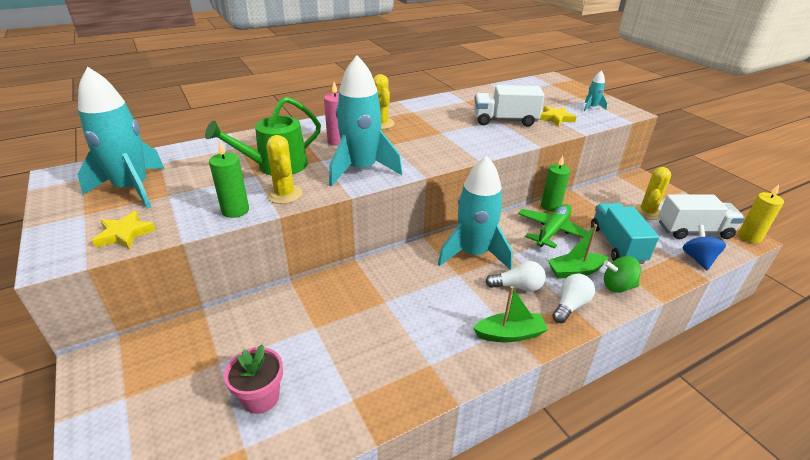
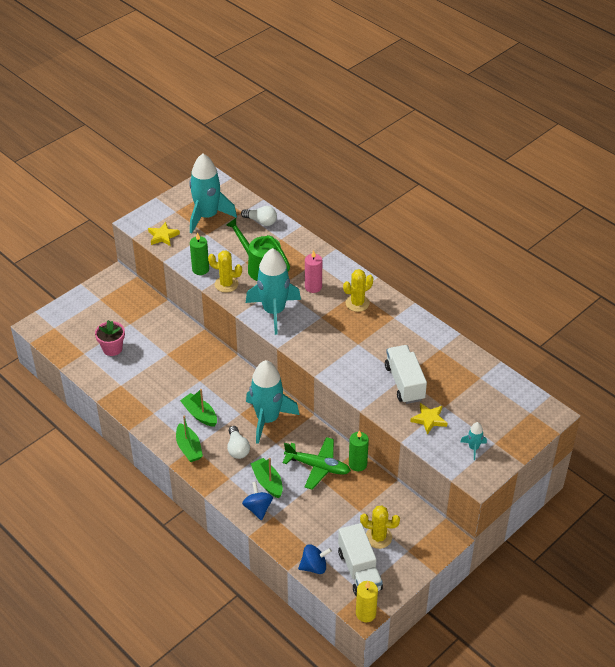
camera: 75 degrees right, 10 degrees up
(284, 194) = (226, 284): yellow cactus -> yellow cactus turned 60 degrees clockwise
(449, 312) = (200, 414): none -> green boat
(570, 305) = (227, 479): white light bulb -> white light bulb (261, 221)
(617, 245) = (314, 511): turquoise truck -> none
(617, 286) = (258, 508): green spinning top -> blue spinning top

